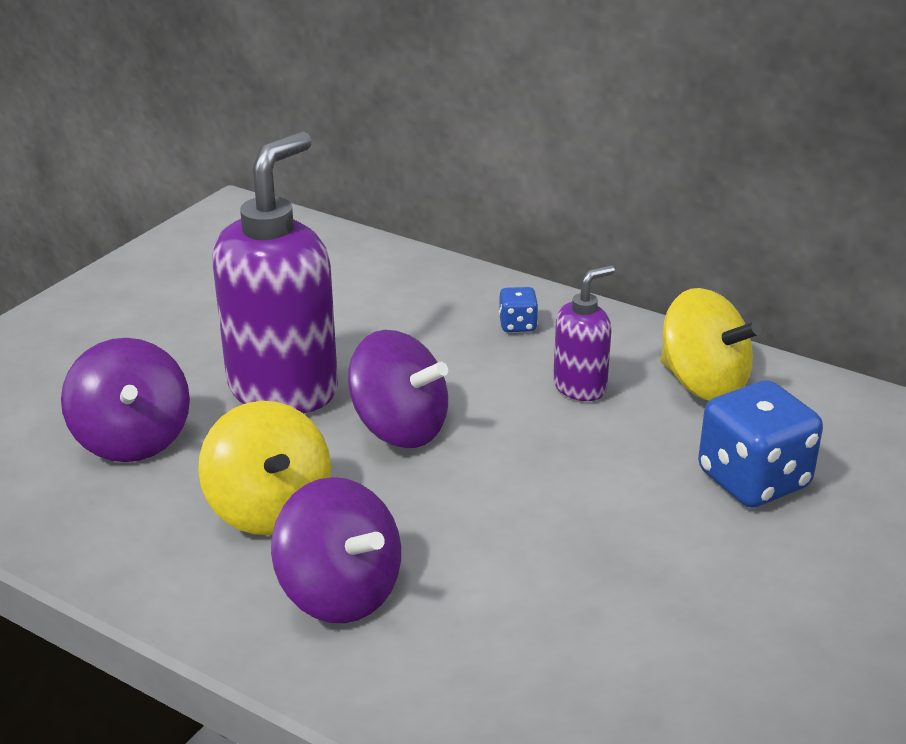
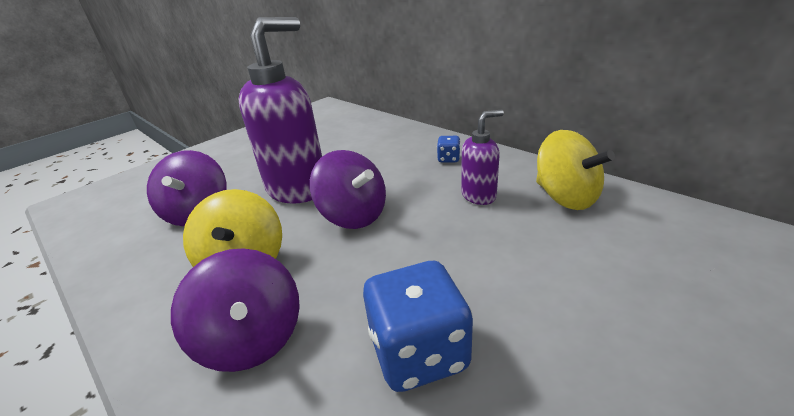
camera: 15 degrees right, 0 degrees up
(753, 480) = (604, 272): blue dice -> blue dice (419, 352)

